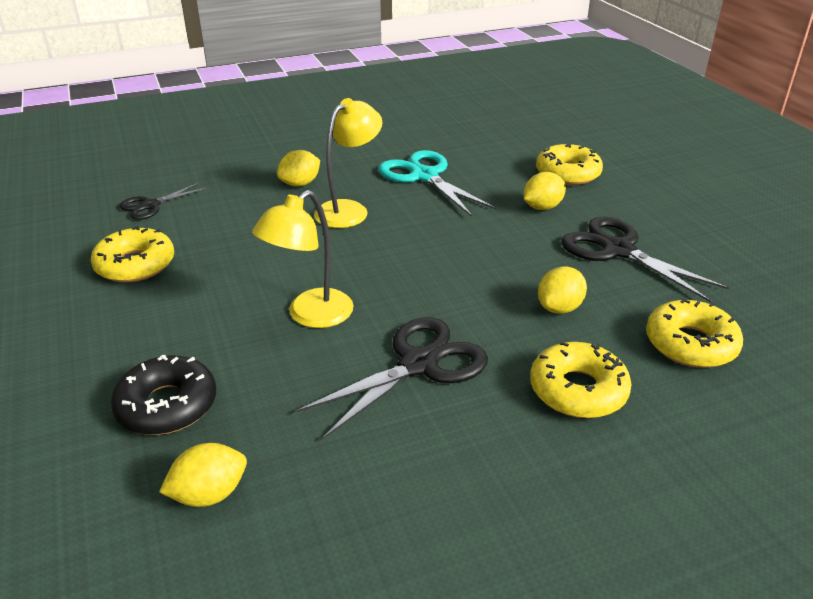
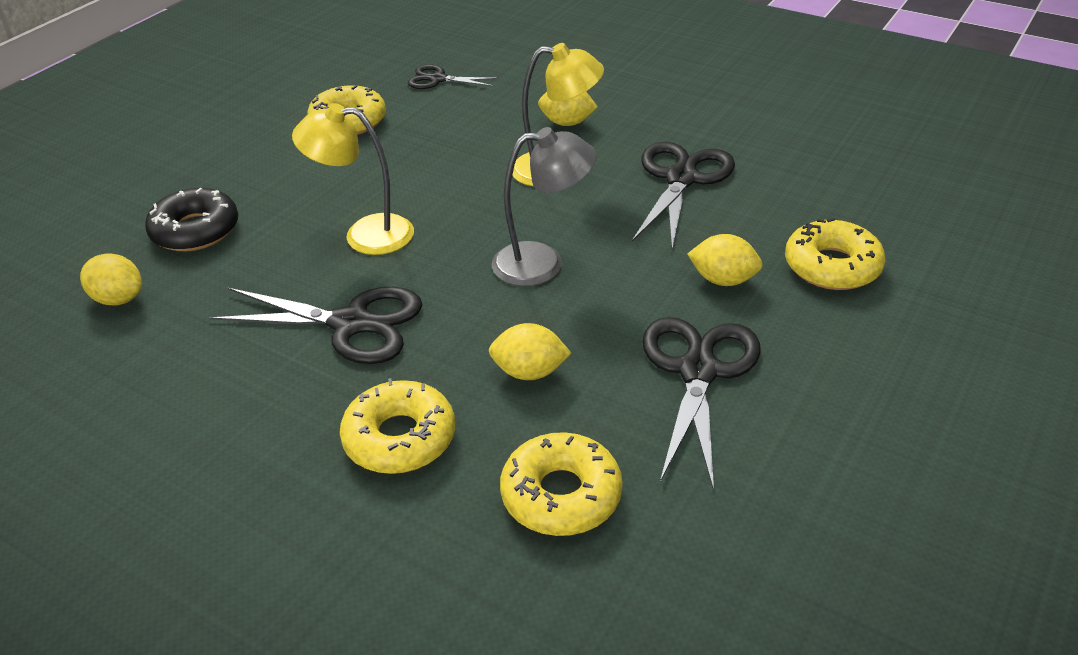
camera: 55 degrees right, 5 degrees up
(424, 176) = (681, 179): turquoise scissors -> black scissors
(448, 257) = (543, 263): none -> grey lamp

